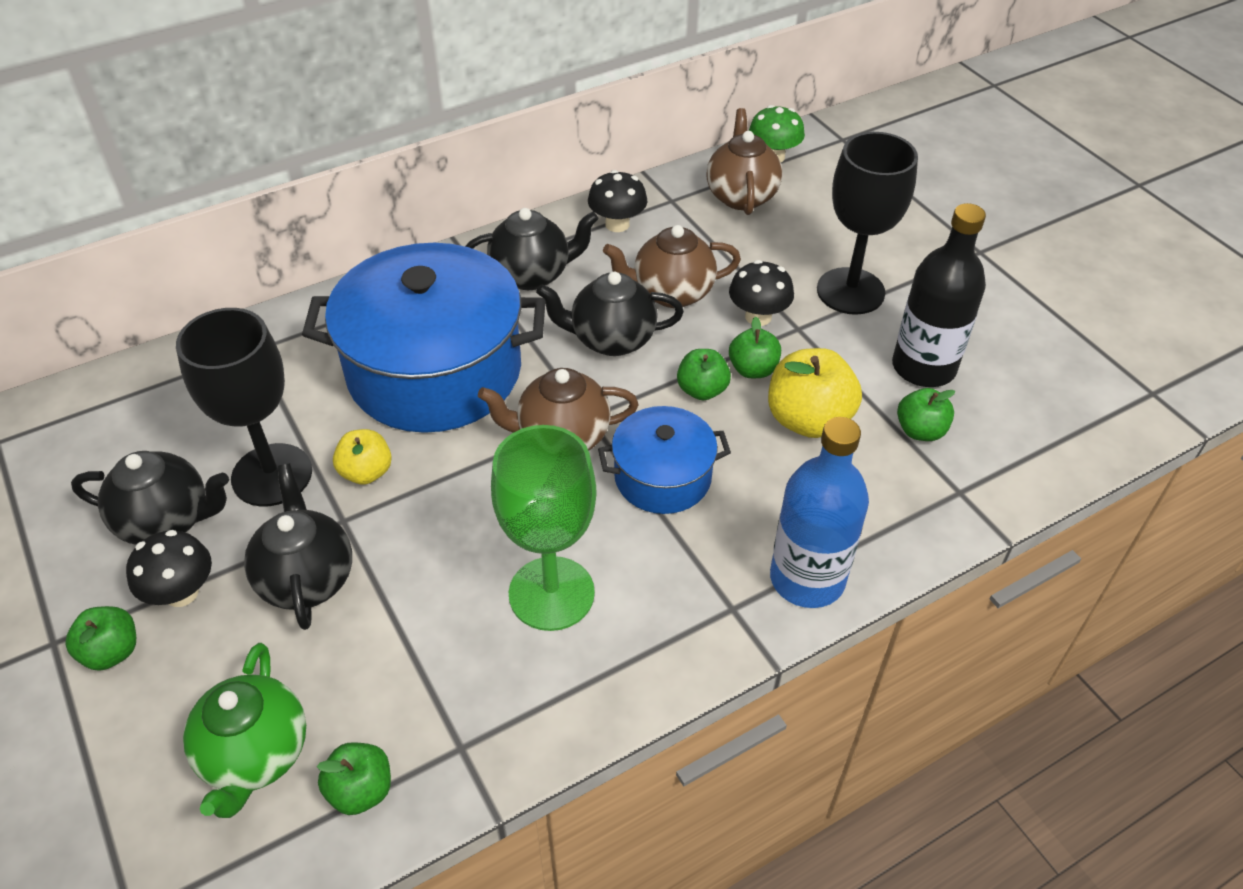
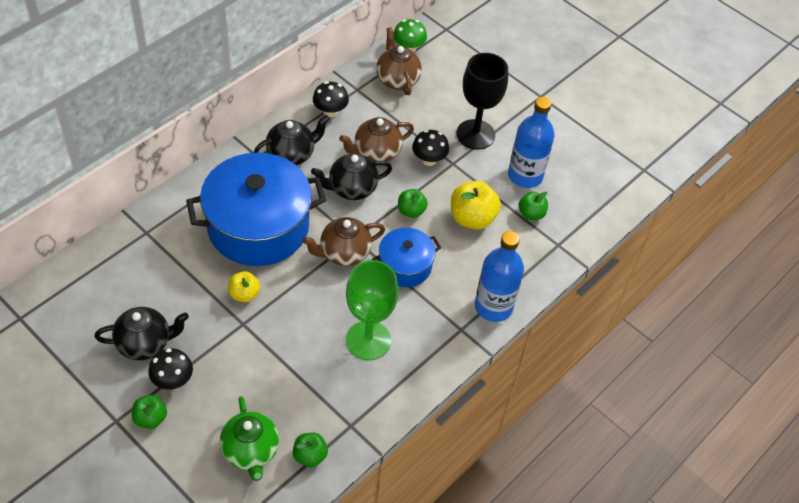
camera: 20 degrees left, 5 degrees up
(272, 475) = (192, 306): black goblet -> none
(306, 578) = (237, 359): black teapot -> none
(753, 369) = (435, 193): green apple -> none
(923, 367) = (525, 175): black bottle -> blue bottle

